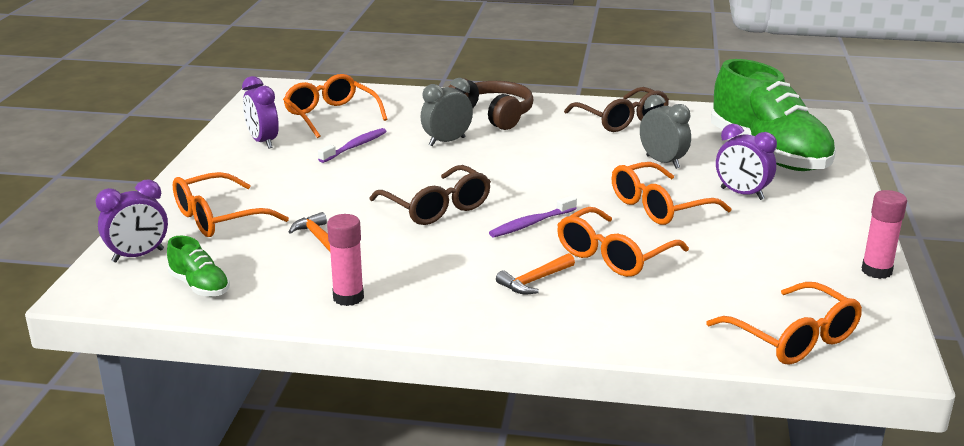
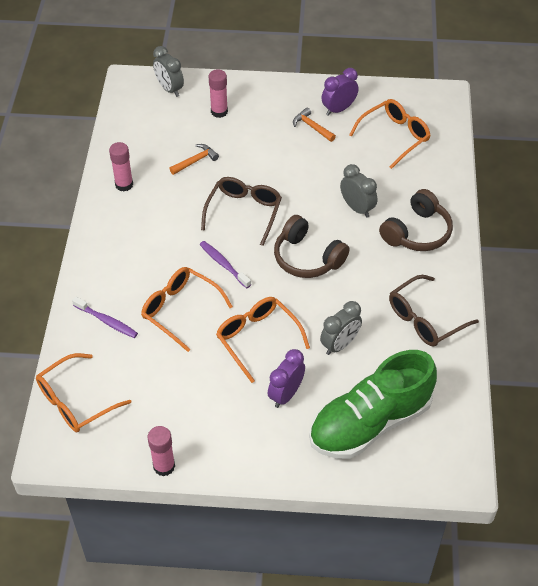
camera: 85 degrees right, 25 degrees up
(138, 256) = (169, 89): purple clock -> grey clock
(199, 286) = (136, 121): green shoe -> none
(219, 218) = (219, 112): orange glasses -> pink glue stick
(355, 146) = (339, 158): purple toothbrush -> purple toothbrush (107, 321)
(436, 207) = (244, 212): brown glasses -> brown glasses turned 150 degrees clockwise
(525, 172) = (307, 258): none -> brown headphones
(534, 281) = (145, 269): orange hammer -> orange hammer (312, 127)

